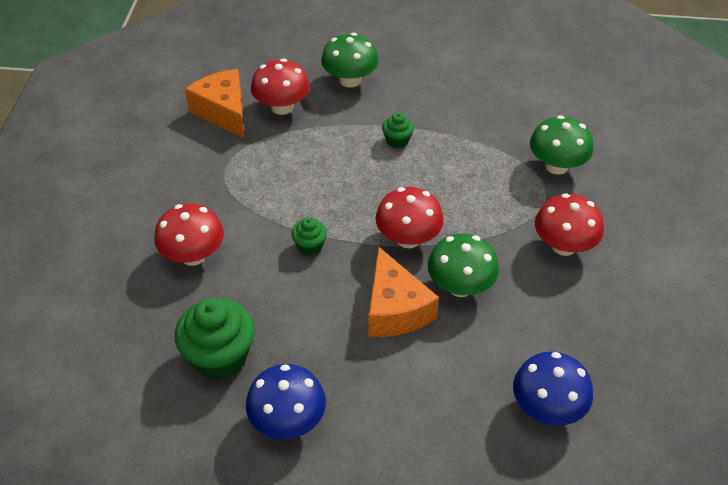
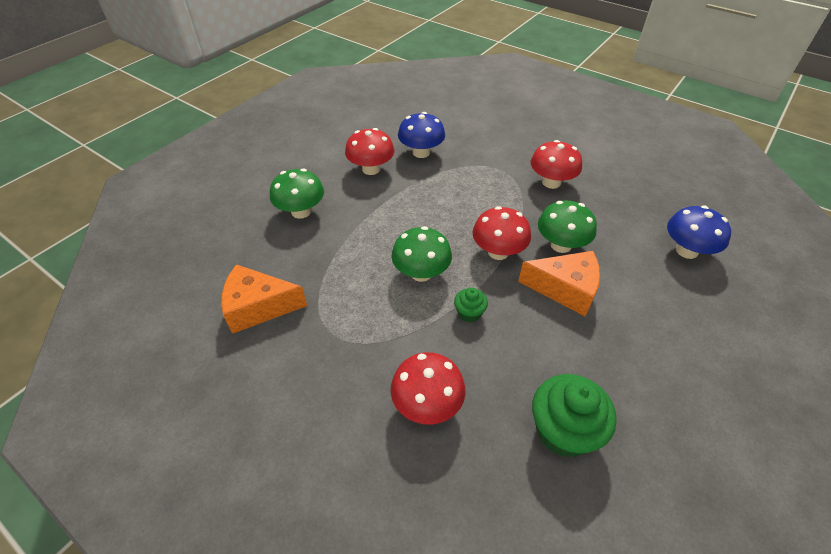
camera: 60 degrees left, 0 degrees up
(282, 107) = (292, 264): red mushroom -> red mushroom (371, 169)
(288, 421) = (653, 406): blue mushroom -> blue mushroom (421, 152)
(397, 140) = (392, 214): green cupcake -> none
(556, 166) = (478, 154): green mushroom -> green mushroom (421, 273)

